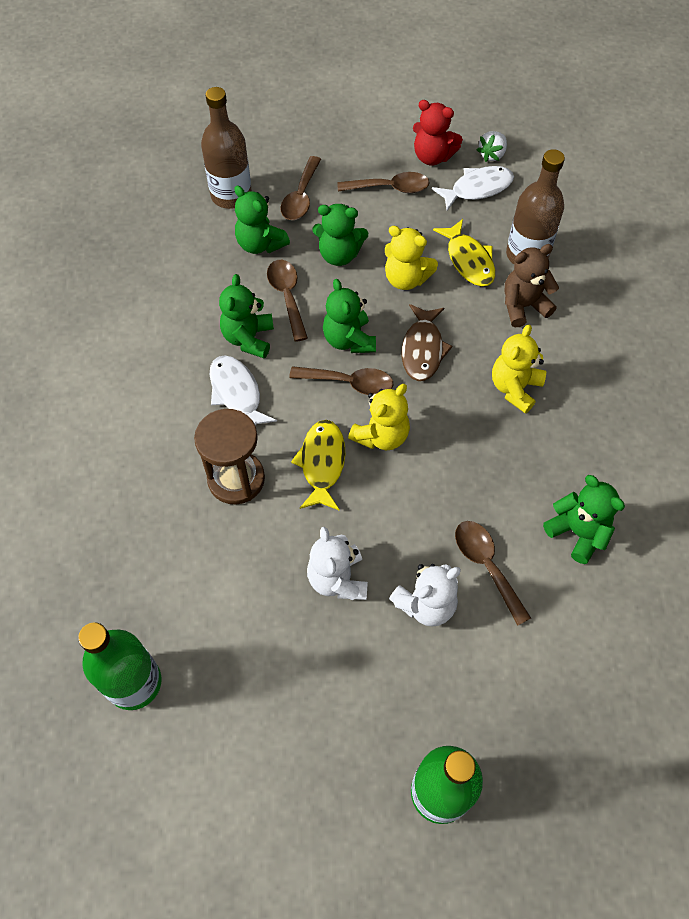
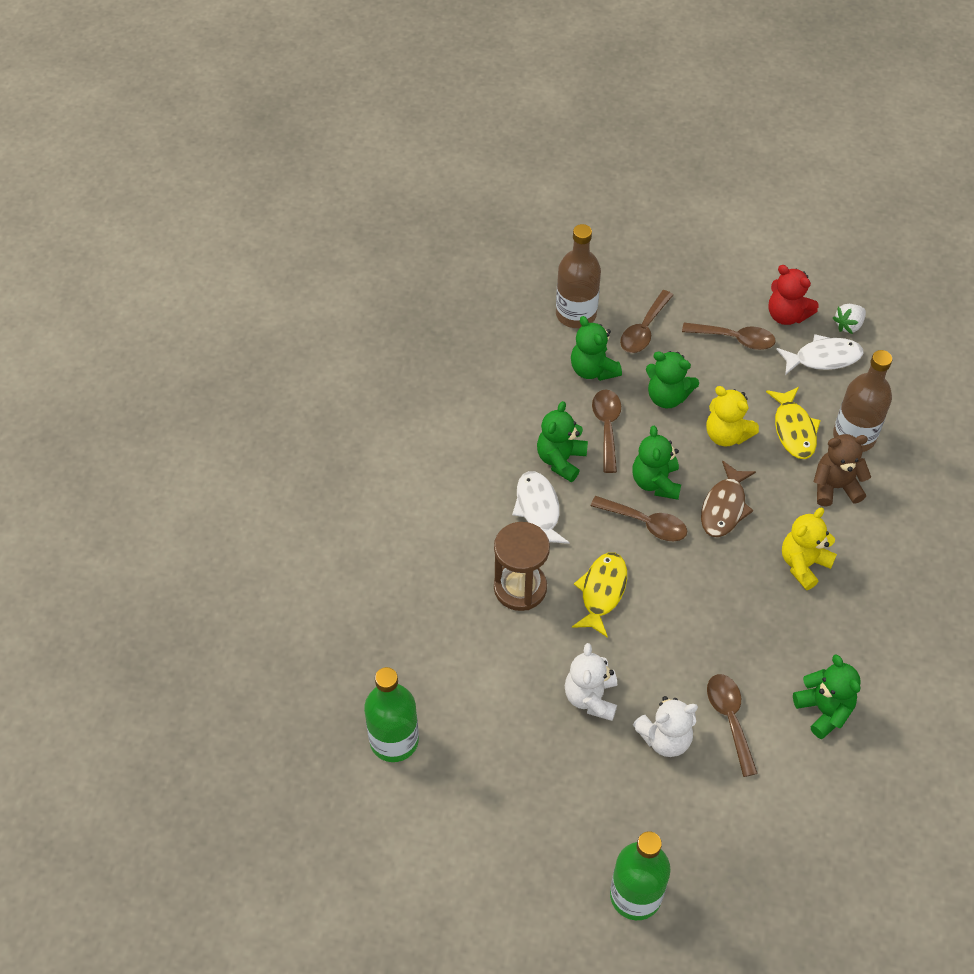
camera: 15 degrees right, 5 degrees down
(381, 436) = (663, 579): yellow teddy bear -> none

